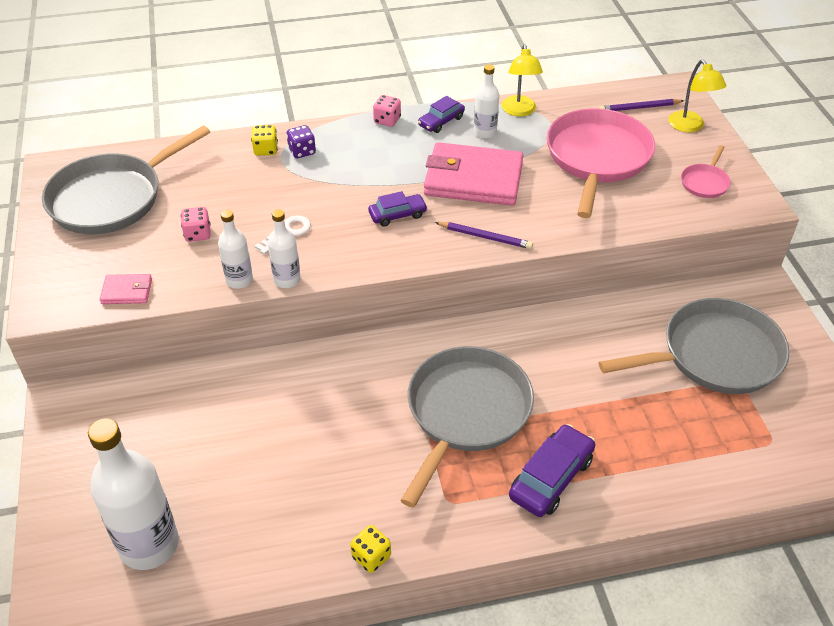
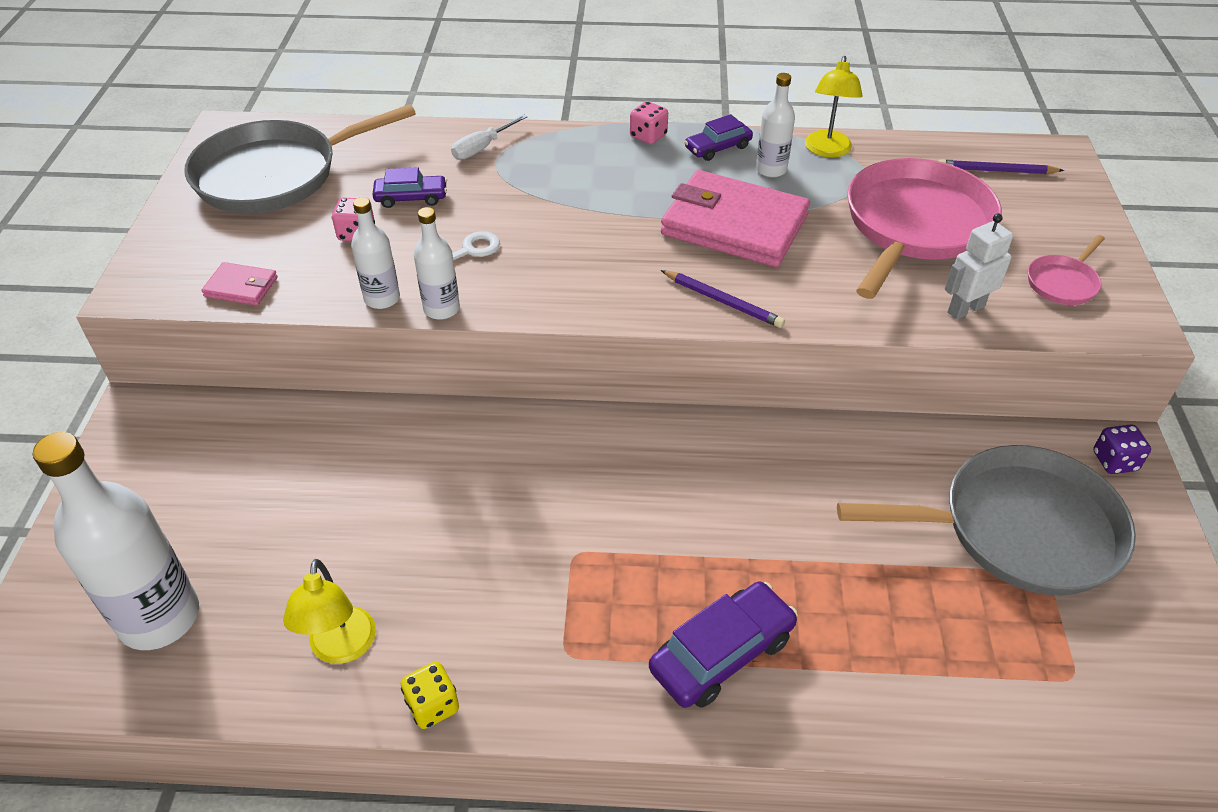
camera: 15 degrees right, 0 degrees up
(265, 150) = (482, 148): yellow dice -> white screwdriver
(302, 151) = (526, 157): purple dice -> purple dice (1114, 461)
(397, 215) = (616, 253): purple car -> purple car (411, 198)
(466, 412) = (634, 533): grey pan -> none
(648, 213) = (965, 309): none -> white robot
(690, 126) = (1062, 205): yellow lamp -> yellow lamp (341, 648)

